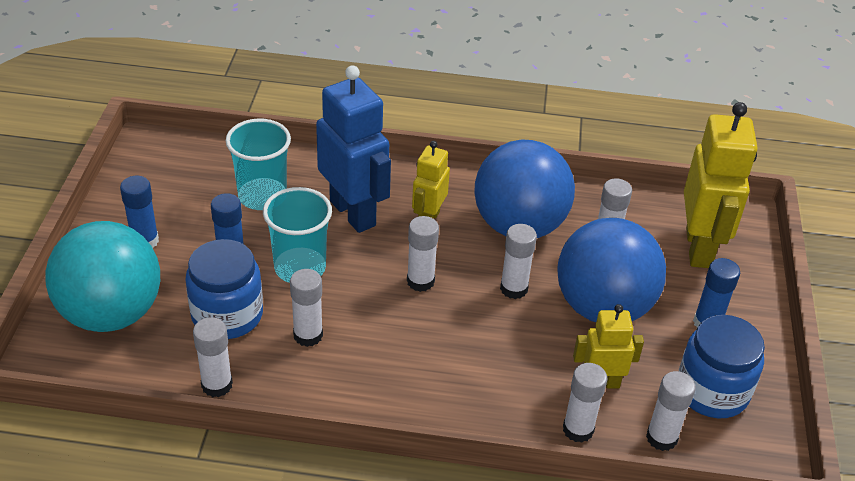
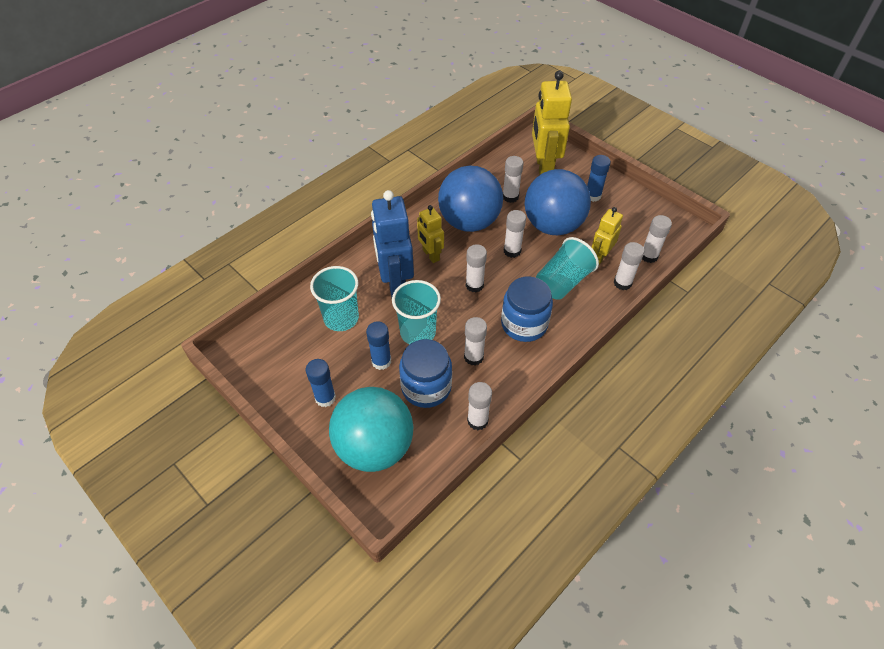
camera: 50 degrees left, 10 degrees up
(353, 213) = (395, 284): blue robot -> blue robot turned 105 degrees counterclockwise
(513, 364) = (563, 282): none -> turquoise cup
(699, 248) = (543, 167): yellow robot -> yellow robot turned 135 degrees counterclockwise
(712, 391) = (634, 221): blue jar -> blue jar (524, 324)

